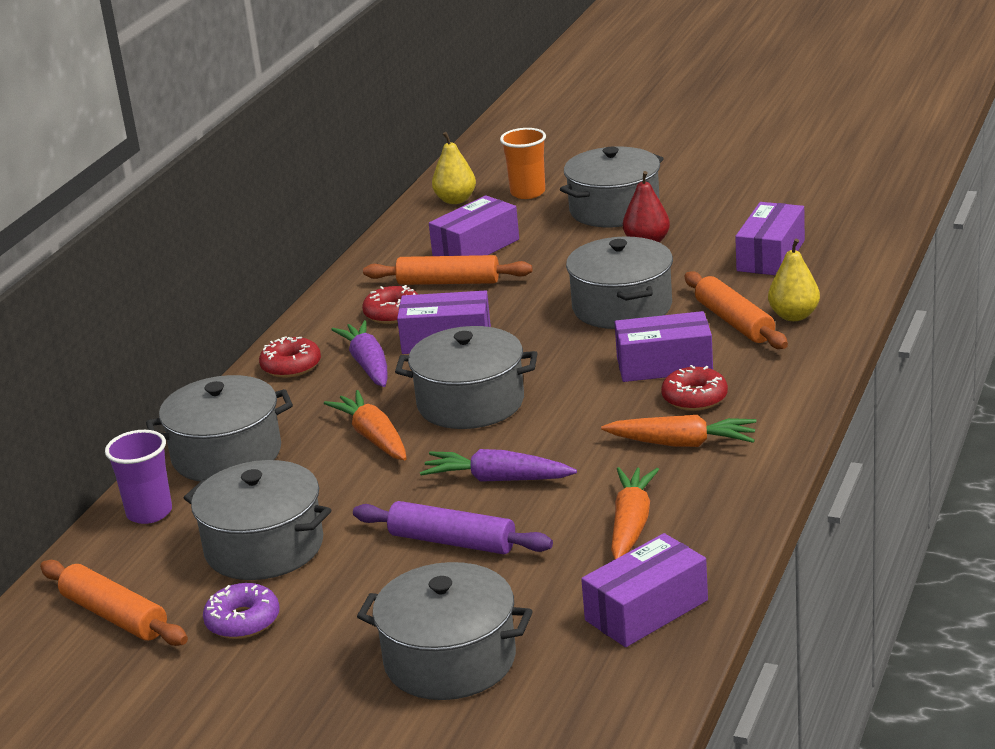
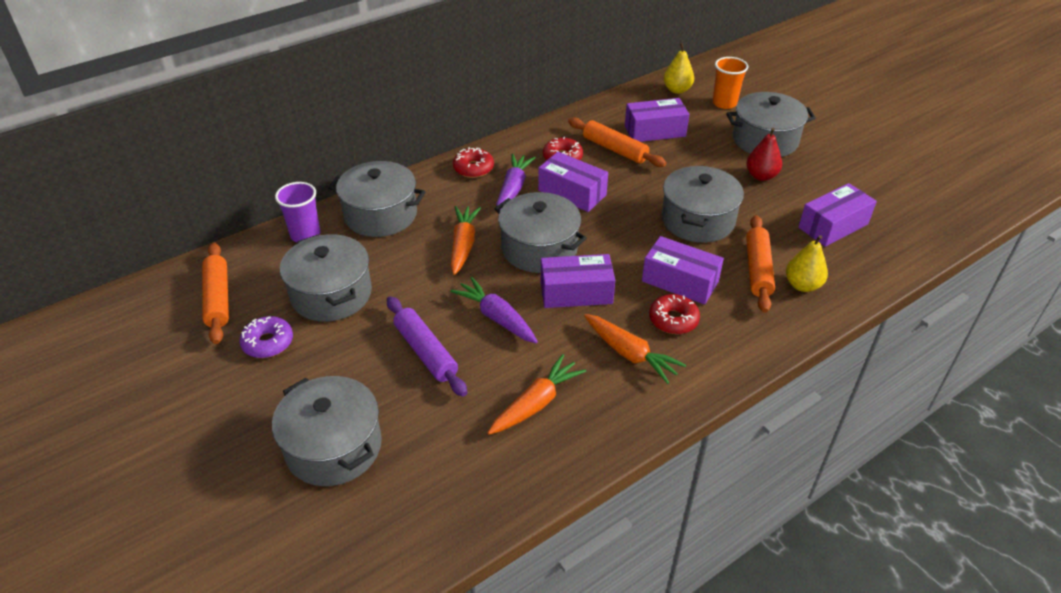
camera: 30 degrees right, 15 degrees up
(646, 610) = (476, 483): purple box -> purple box (576, 292)

